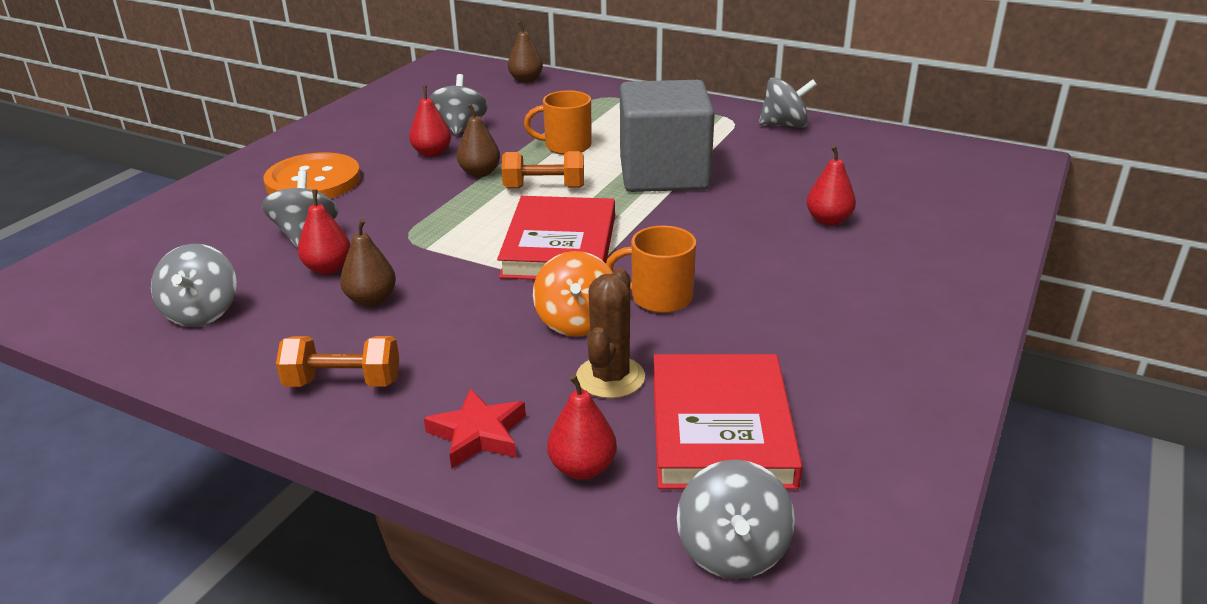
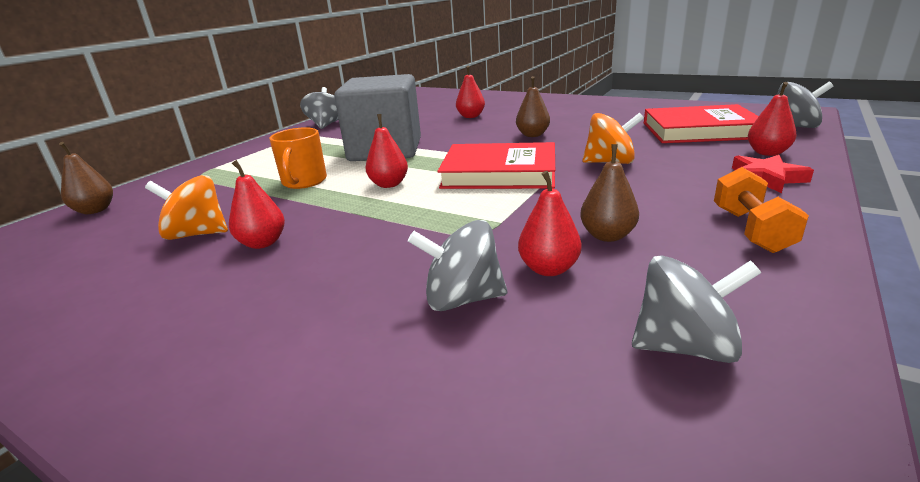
camera: 85 degrees left, 5 degrees down
(313, 181) = (288, 321): orange button -> none
(460, 127) = (197, 234): grey spinning top -> orange spinning top
(480, 173) = (338, 213): brown pear -> brown pear (532, 135)
(544, 188) = (389, 184): orange dumbbell -> red pear
(610, 377) = (671, 151): brown cactus -> none
(659, 298) = (571, 145): orange mug -> none

